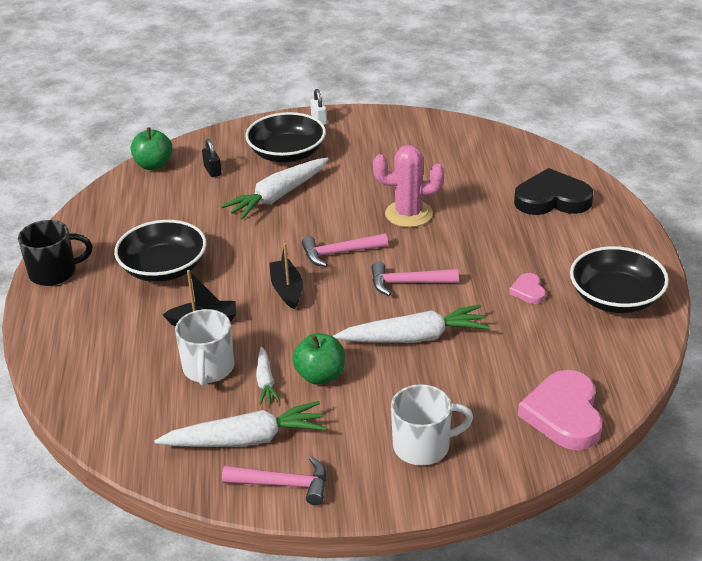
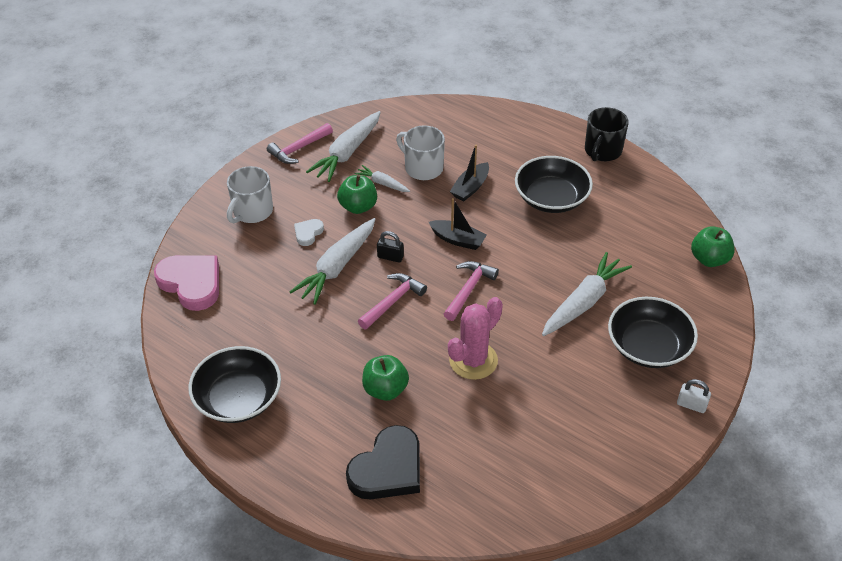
camera: 130 degrees right, 10 degrees up
(212, 171) = (664, 287): black padlock -> black padlock (390, 257)
(278, 196) = (584, 302): white carrot -> white carrot turned 45 degrees clockwise
(399, 384) = (308, 233): none -> white heart
(495, 236) = (385, 389): none -> green apple
(528, 291) = (306, 357): pink heart -> none

